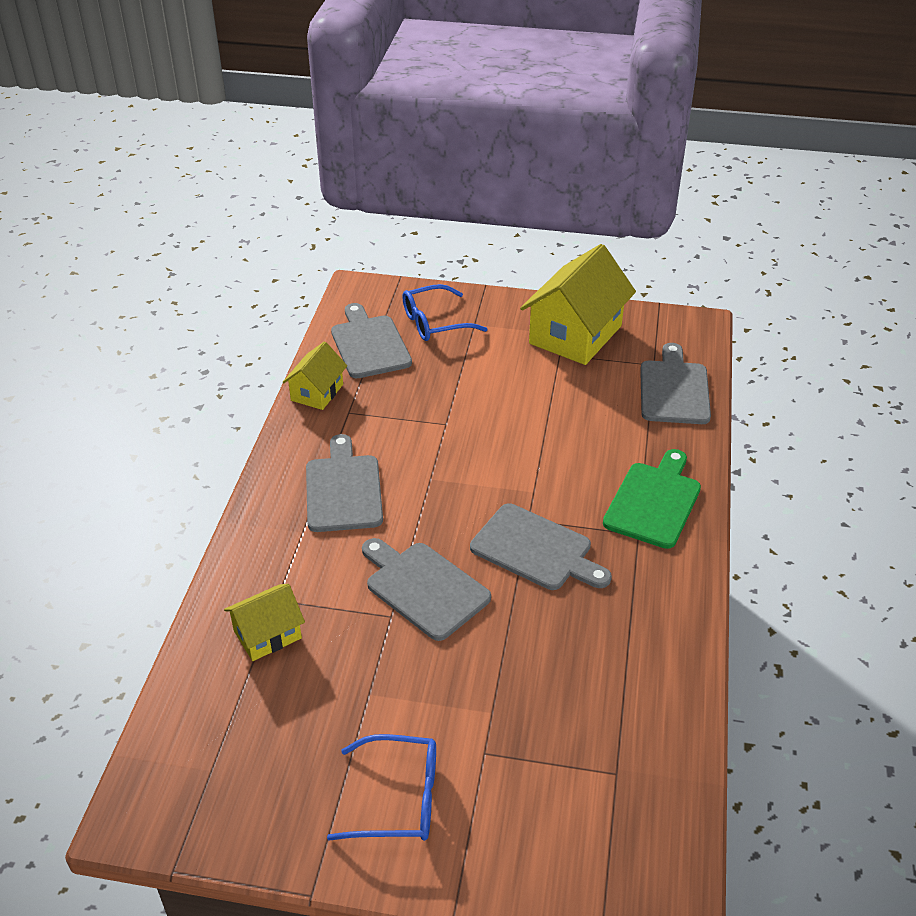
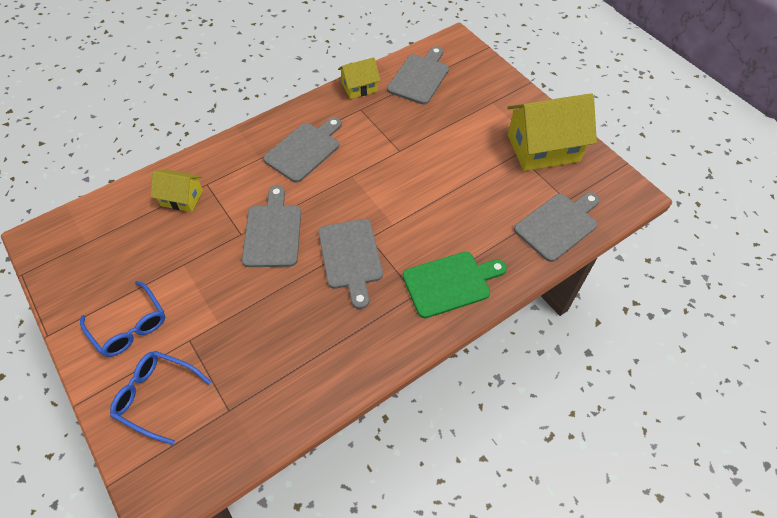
camera: 45 degrees right, 15 degrees up
(435, 322) = (471, 87): blue glasses -> blue glasses (156, 396)

